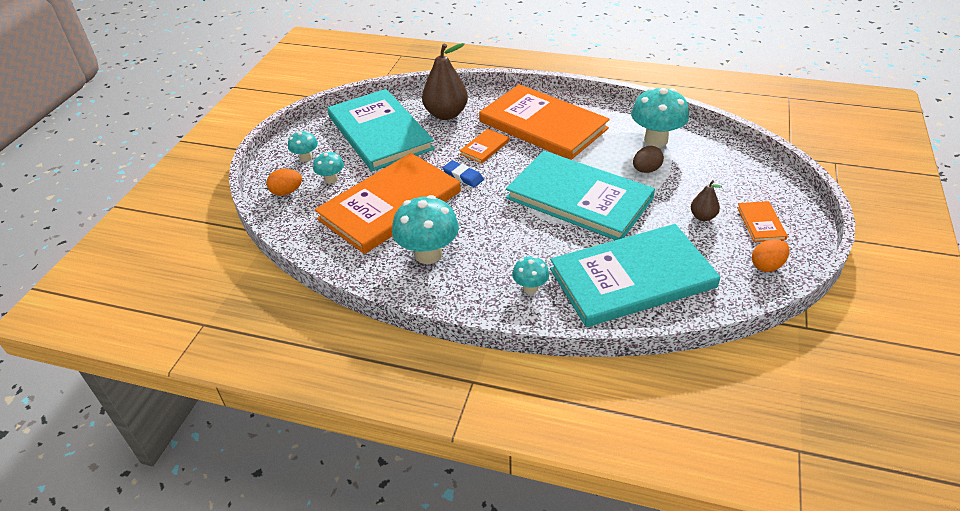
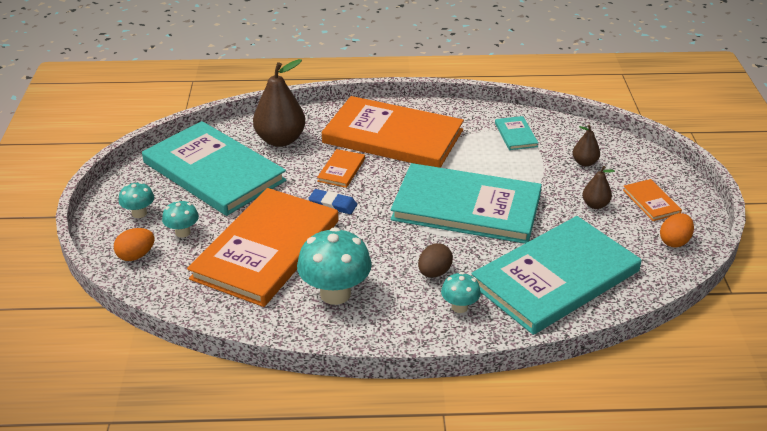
camera: 20 degrees left, 5 degrees down
(646, 170) = (520, 167): brown egg -> brown egg (434, 273)
(656, 140) = (515, 135): turquoise mushroom -> turquoise book
(710, 175) = (584, 163): none -> brown pear

